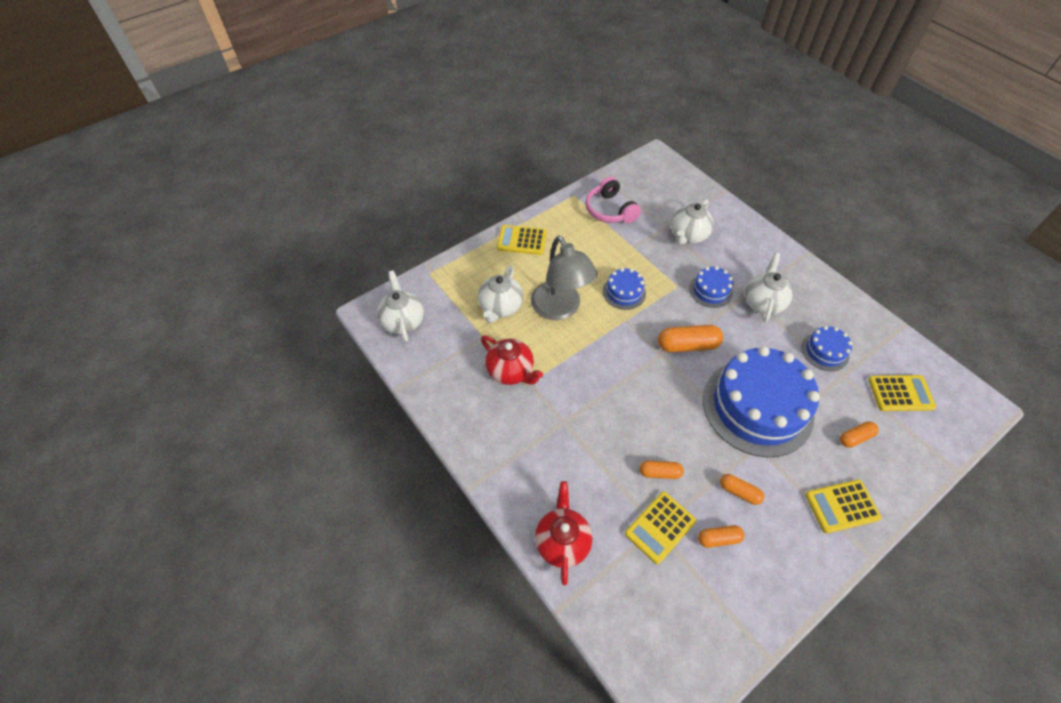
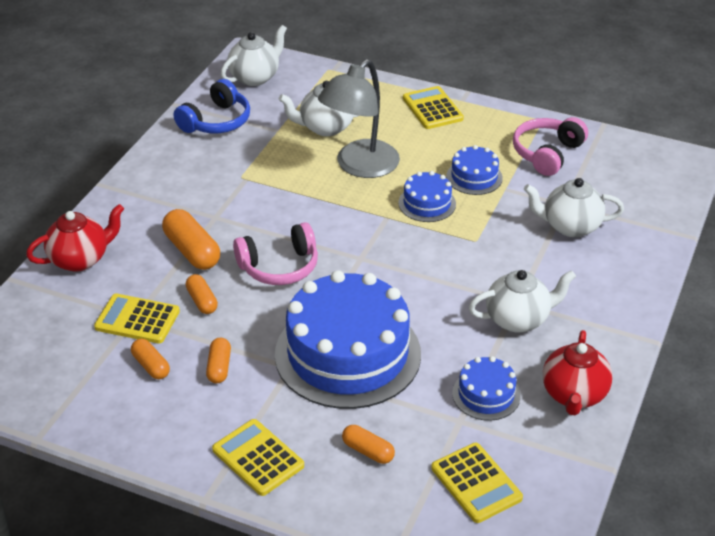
camera: 60 degrees right, 15 degrees down
(442, 370) = (216, 121): none -> blue headphones
(511, 371) = (249, 162): red teapot -> red teapot (574, 395)
(646, 406) = (279, 267): none -> pink headphones
(687, 345) = (391, 274): orange capsule -> orange capsule (192, 251)
(710, 290) = (495, 270): blue cake -> blue cake (474, 177)

